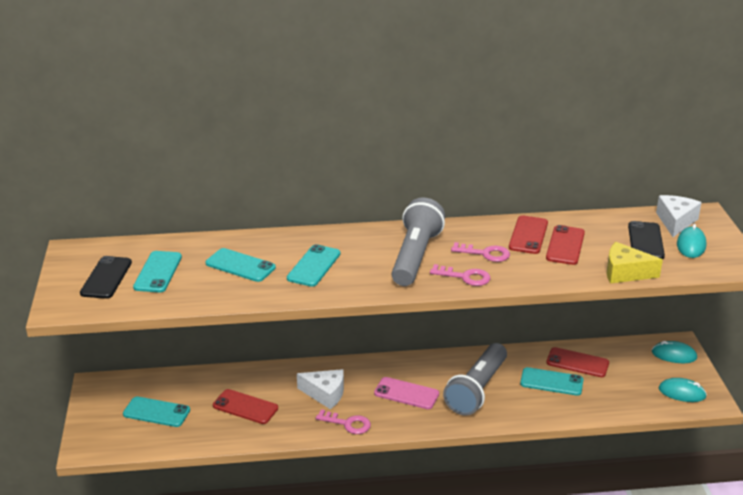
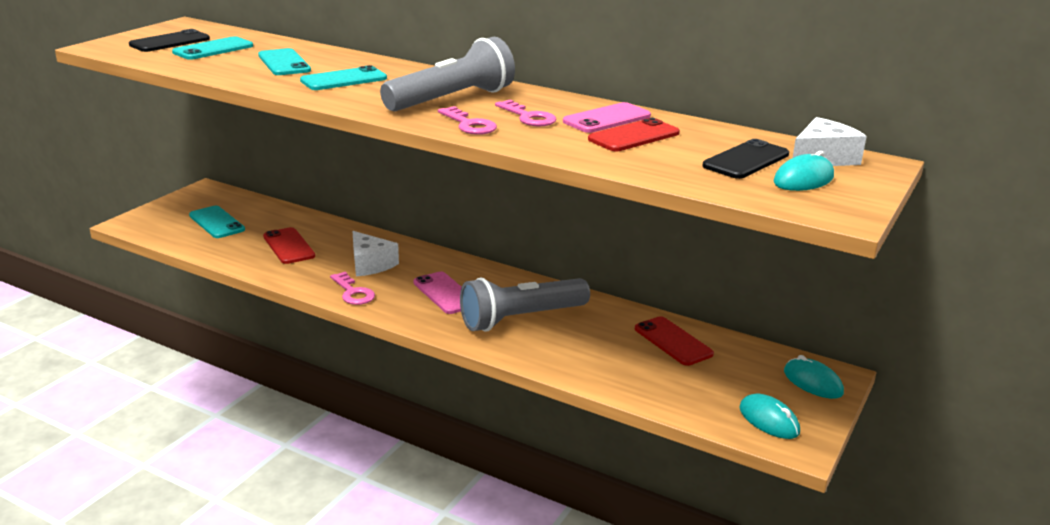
camera: 35 degrees right, 5 degrees down
(528, 235) = (607, 119): red phone -> pink phone
(551, 382) = (615, 345): turquoise phone -> none
(625, 273) = (663, 174): yellow cheese -> none

